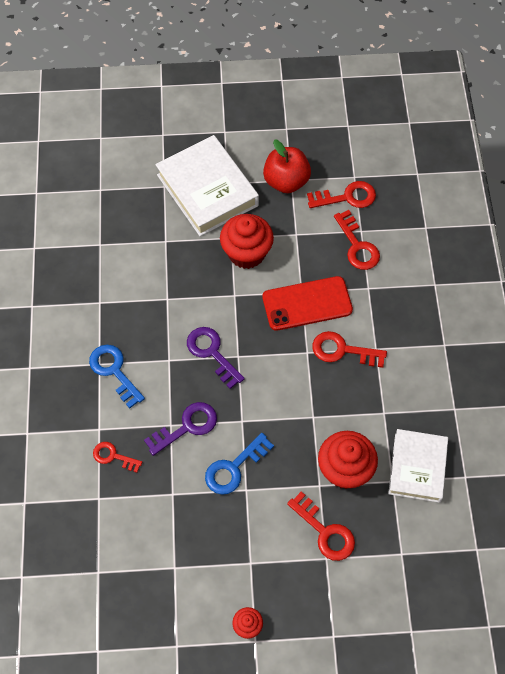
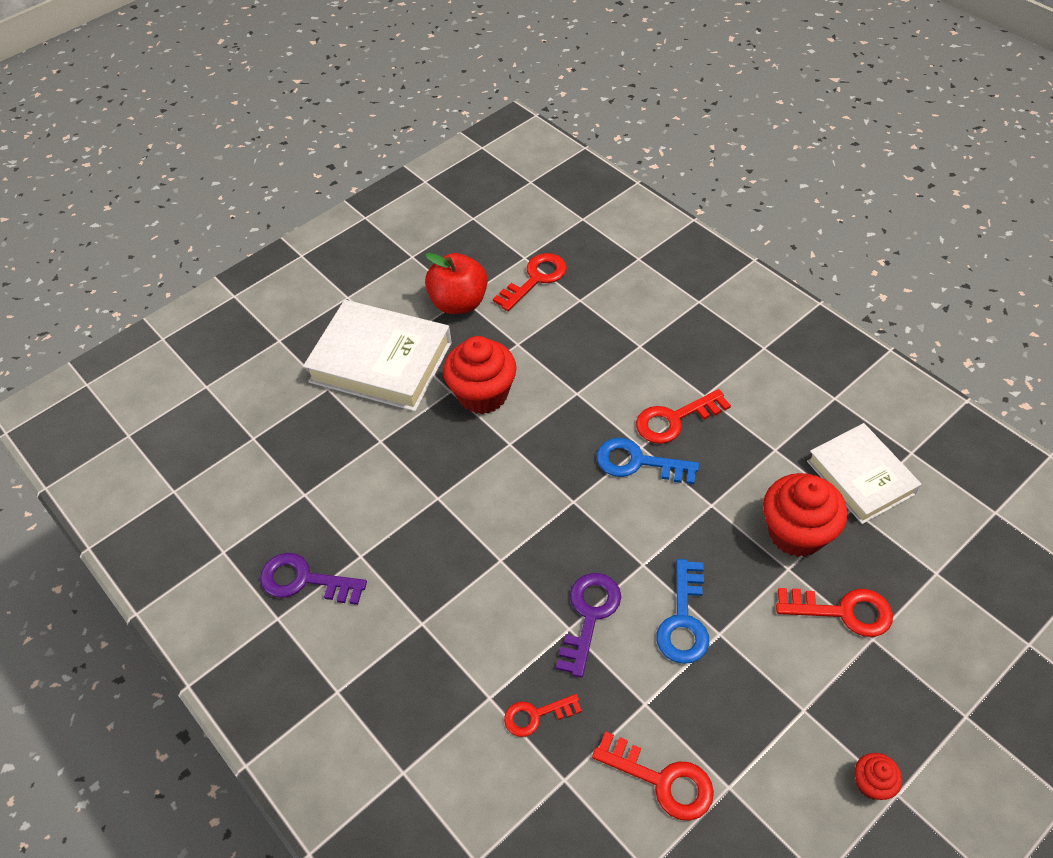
camera: 35 degrees left, 10 degrees down
(114, 371) = (448, 618): blue key -> blue key (638, 462)
(212, 353) = (542, 518): purple key -> purple key (305, 580)
(307, 303) = (594, 400): red phone -> none
(357, 246) = (590, 315): red key -> red key (662, 780)

